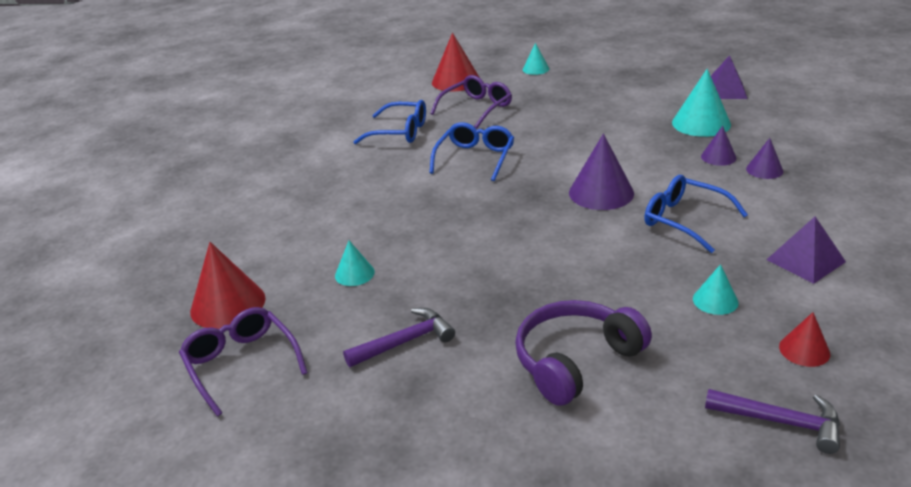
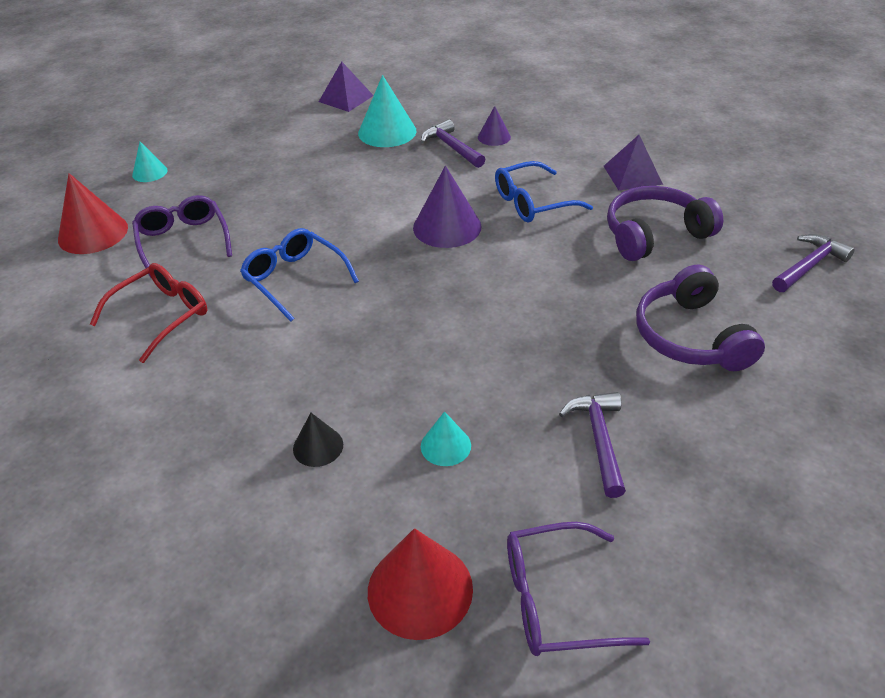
camera: 65 degrees left, 10 degrees up
(324, 226) = (318, 446): none -> black cone
(400, 132) = (162, 316): blue glasses -> red glasses
(715, 300) = (654, 234): turquoise cone -> purple headphones
(718, 157) = (452, 147): purple cone -> purple hammer
(804, 350) = (737, 222): red cone -> none

